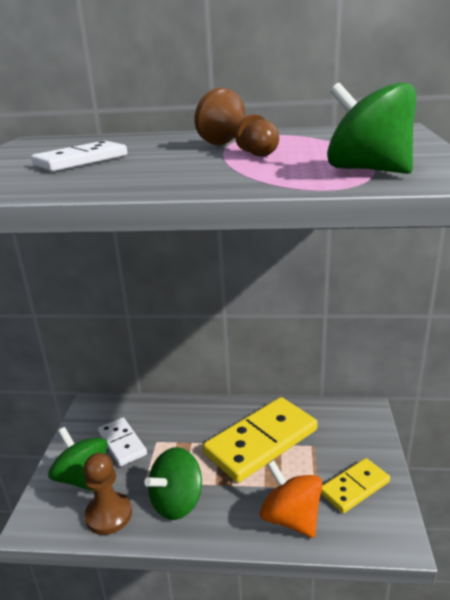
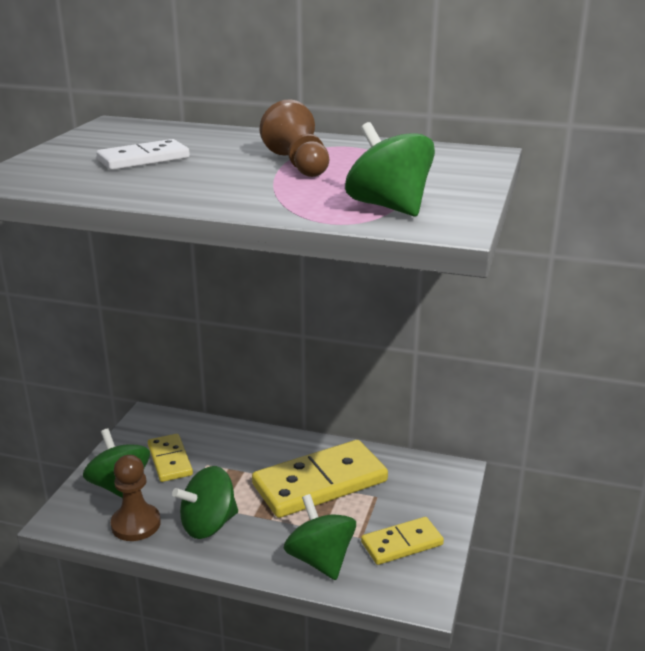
camera: 10 degrees right, 0 degrees up
(122, 443) = (169, 460): white domino -> yellow domino
(291, 518) = (320, 559): orange spinning top -> green spinning top

